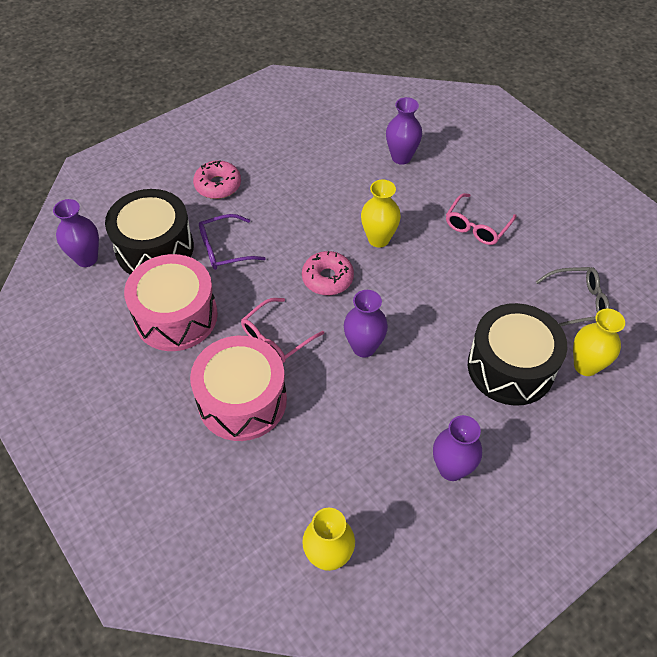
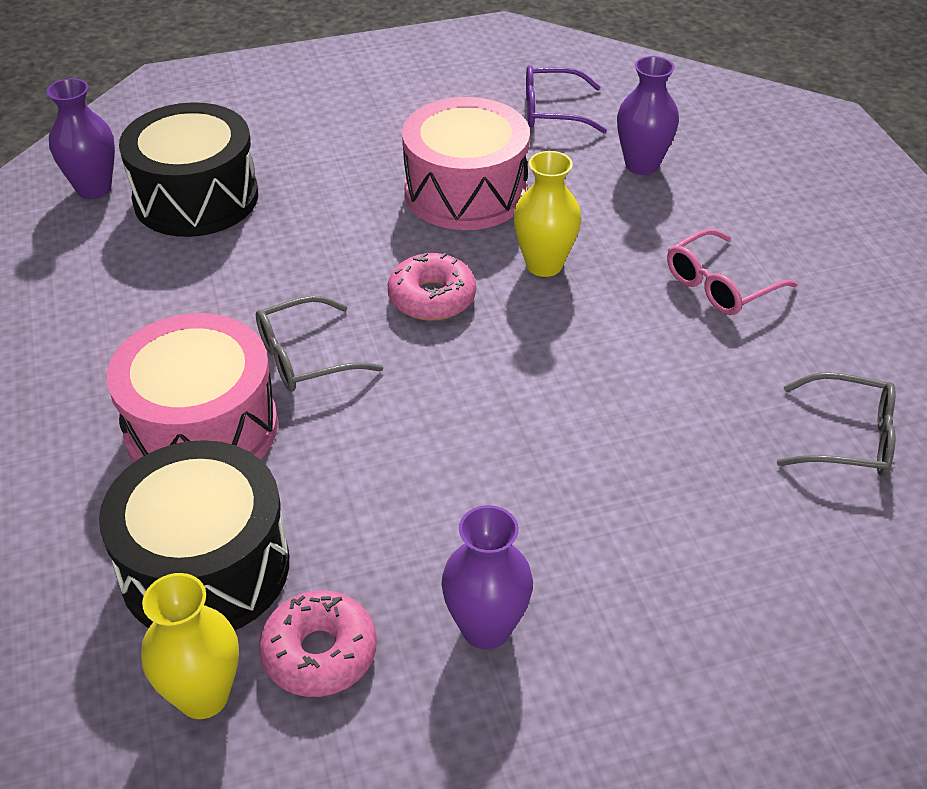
camera: 20 degrees right, 10 degrees down
(176, 316) = (173, 291): pink drum -> pink drum (465, 192)
(218, 185) = (335, 140): pink donut -> pink donut (319, 653)
(224, 249) = (296, 222): purple glasses -> purple glasses (552, 111)
(276, 338) = (305, 357): pink glasses -> grey glasses
(364, 347) = (436, 407): purple vase -> none
(510, 367) = (674, 504): black drum -> black drum (205, 567)
(585, 366) = (815, 540): yellow vase -> none

